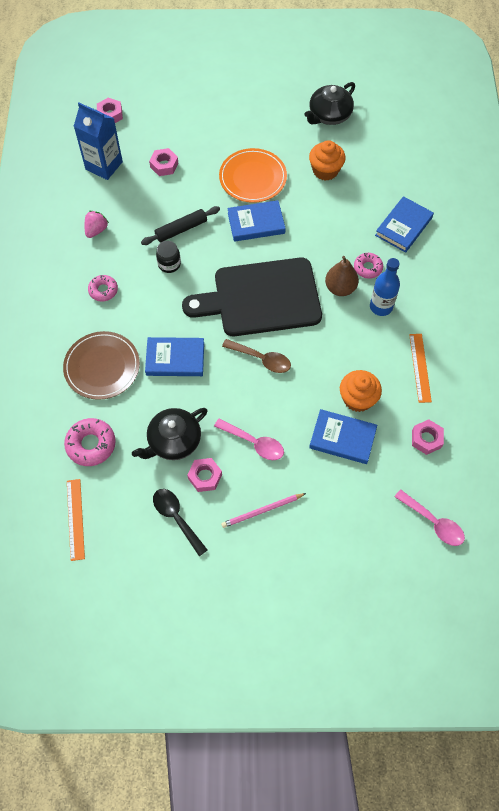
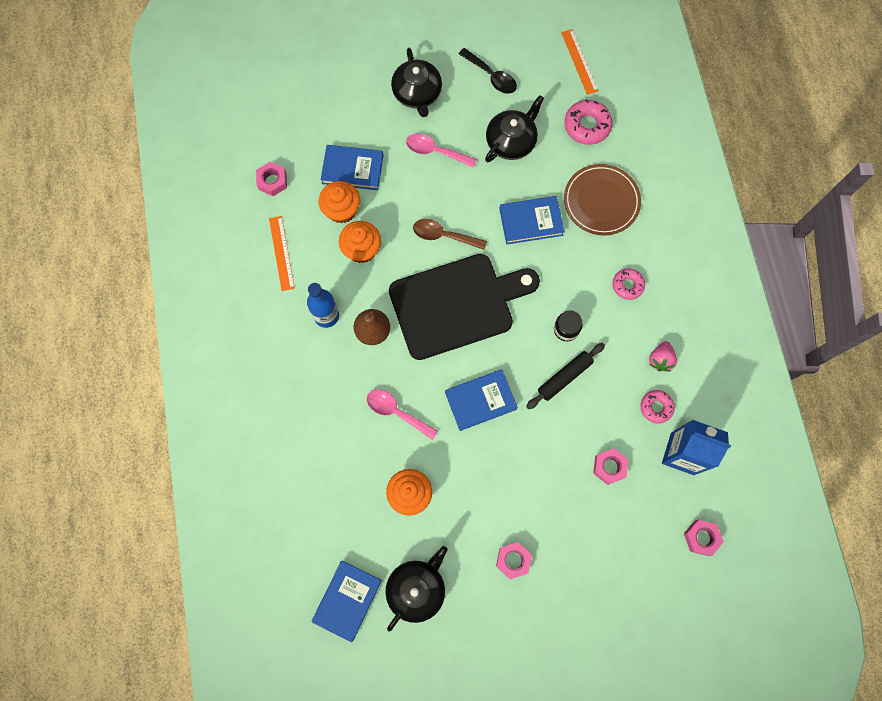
camera: 170 degrees right, 10 degrees up
(205, 476) = (474, 114): pink nut -> pink nut (513, 560)
(253, 178) = (497, 467): orange plate -> none
(262, 511) = (417, 93): pink pencil -> black teapot
(342, 359) = (362, 249): none -> orange cupcake
(368, 268) = (345, 362): pink donut -> pink donut (656, 407)
(403, 226) = (308, 426): blue book -> blue book (347, 600)
(433, 522) = (263, 108): pink spoon -> pink spoon (396, 412)

